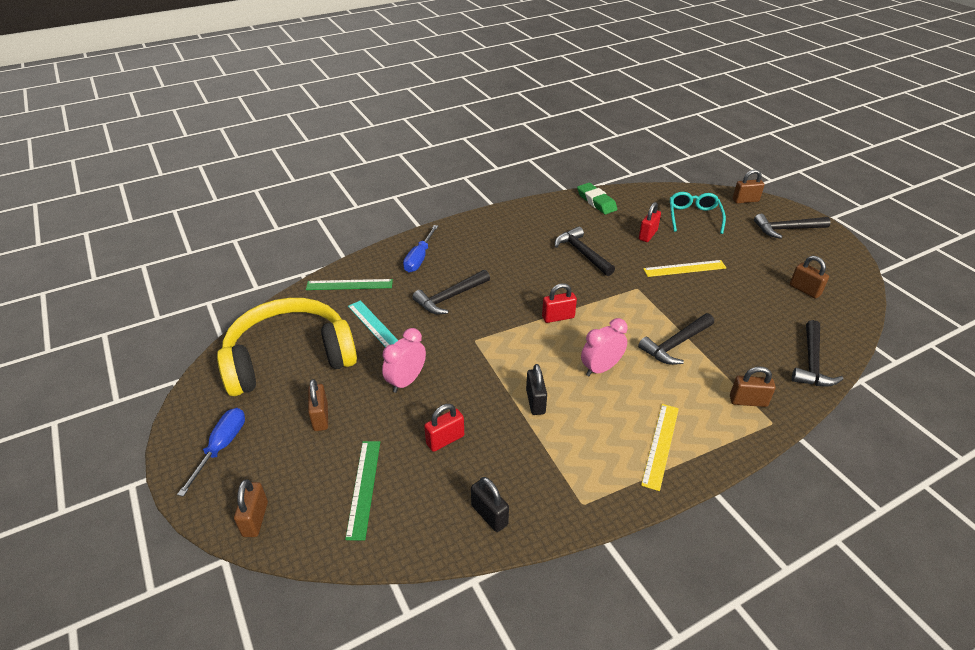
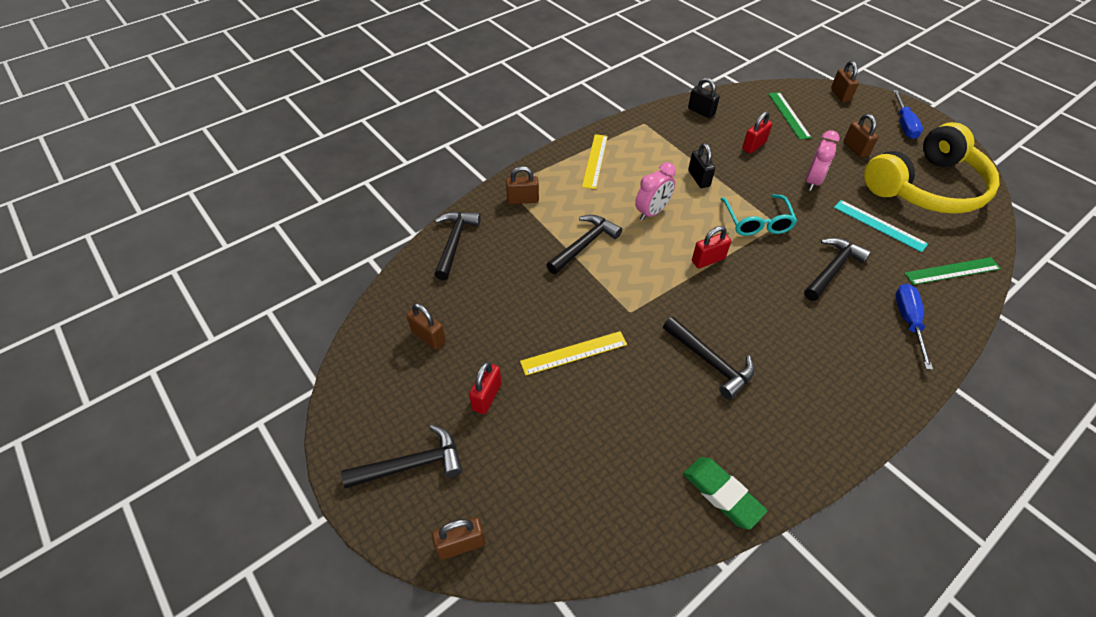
camera: 170 degrees right, 10 degrees up
(647, 235) = (627, 415): red padlock -> red padlock (487, 397)
(693, 216) = (557, 476): turquoise glasses -> turquoise glasses (757, 222)

